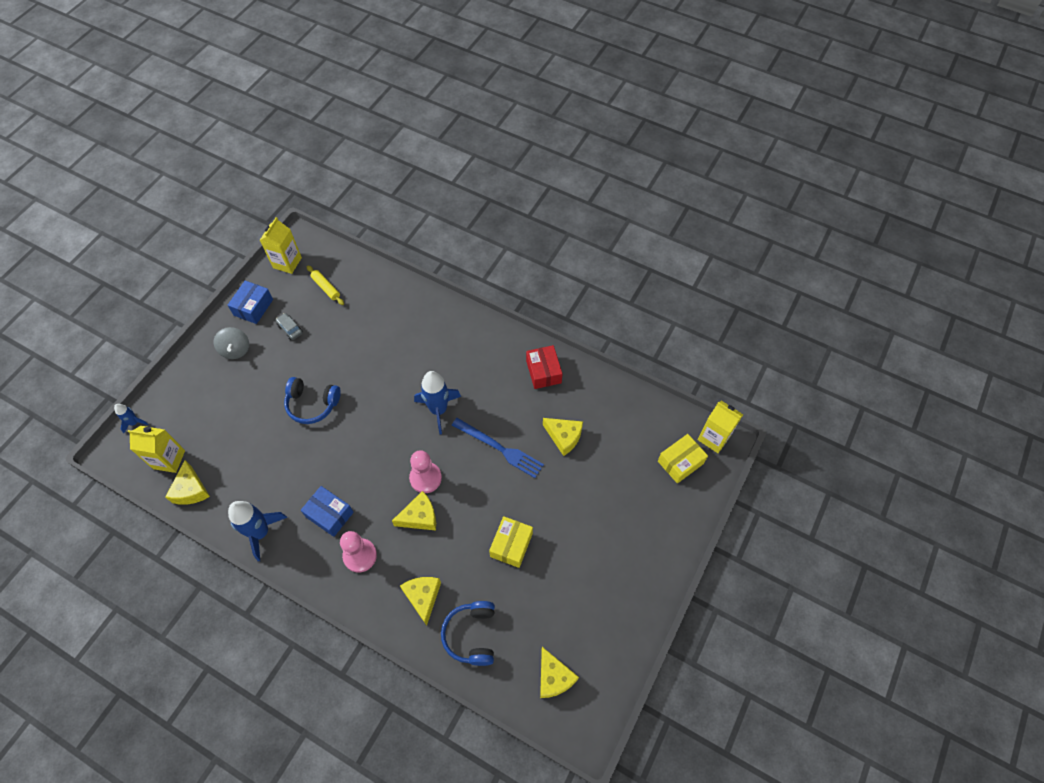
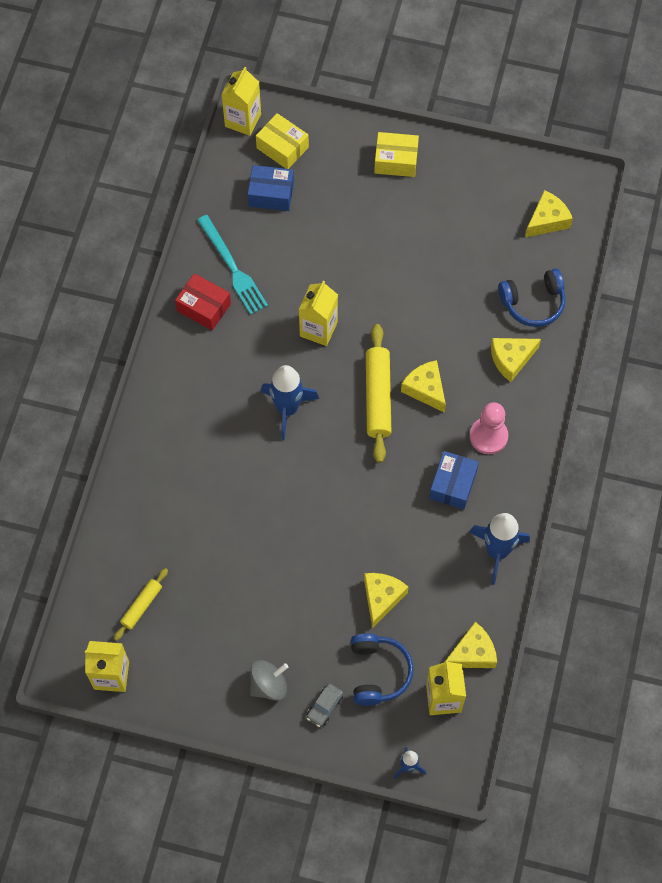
camera: 105 degrees left, 5 degrees up
(253, 307) = (197, 690): blue box -> blue box (271, 194)
(290, 329) = (219, 627): grey car -> grey car (325, 707)
(312, 404) = (320, 557): blue headphones -> blue headphones (378, 672)
(425, 478) = (378, 397): pink pawn -> yellow rolling pin
(500, 448) = (318, 329): blue fork -> yellow carton
(511, 545) = (428, 290): yellow box -> yellow box (396, 161)
(543, 372) = (204, 307): red box -> red box turned 60 degrees clockwise
(564, 437) = (284, 267): yellow cheese -> yellow cheese (381, 598)
(573, 399) = (233, 268): none -> turquoise fork

